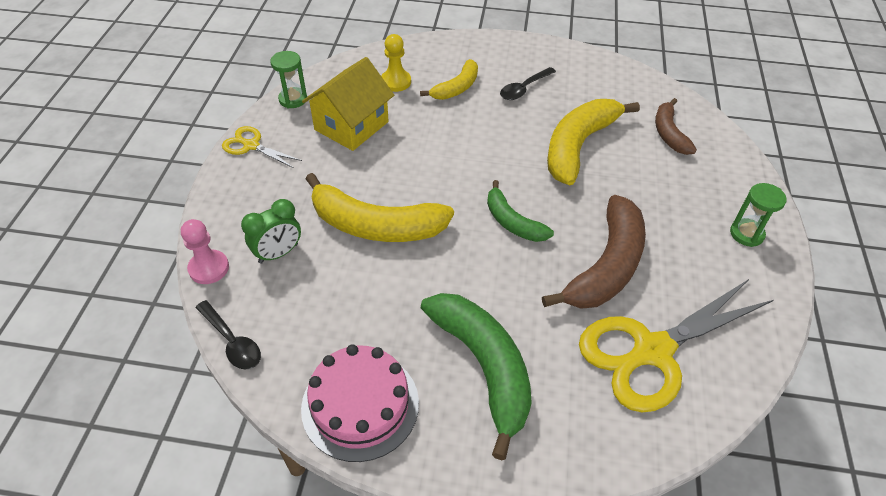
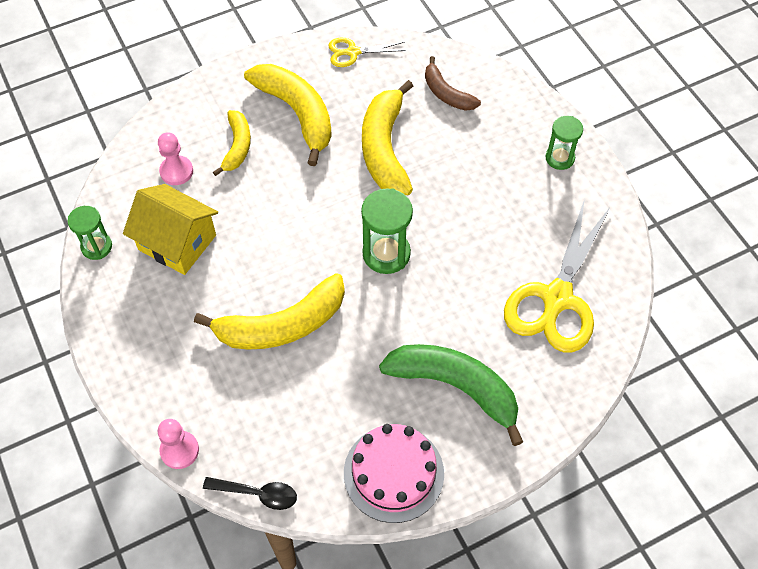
camera: 35 degrees left, 10 degrees up
(251, 146) = (104, 318): yellow scissors -> yellow scissors (353, 52)
(278, 253) = (225, 400): green clock -> none
(351, 126) = (177, 242): yellow house -> yellow house turned 60 degrees counterclockwise
(396, 82) = (176, 171): yellow pawn -> pink pawn
(512, 222) = (386, 254): green banana -> green hourglass
(524, 89) = (297, 113): black spoon -> yellow banana
(606, 266) = (481, 249): brown banana -> none

